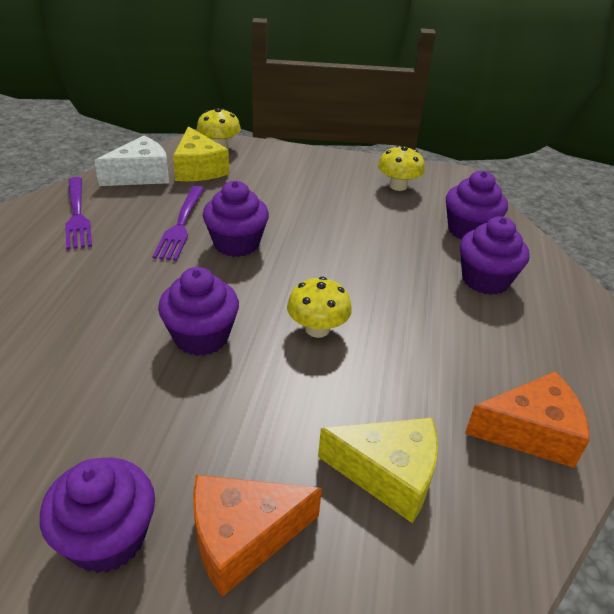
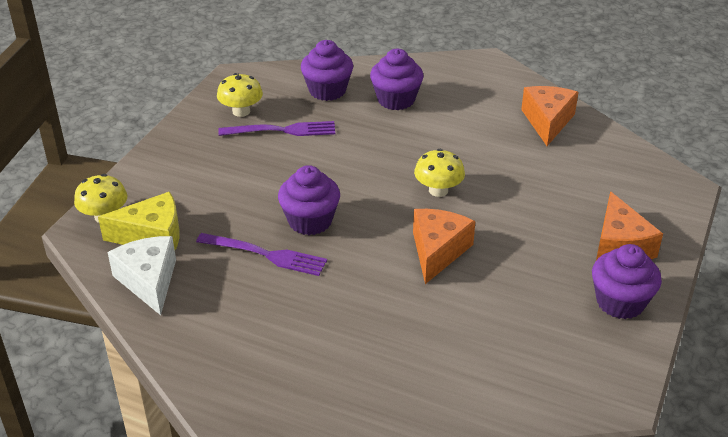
camera: 75 degrees left, 0 degrees up
(77, 215) = (220, 330): purple fork -> purple fork (282, 130)
(201, 337) = (437, 251): purple cupcake -> orange cheese
(388, 474) = (577, 182): yellow cheese -> none

